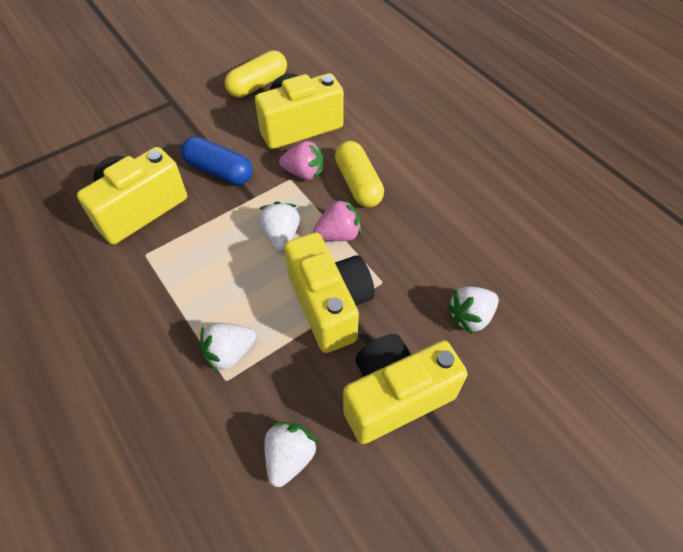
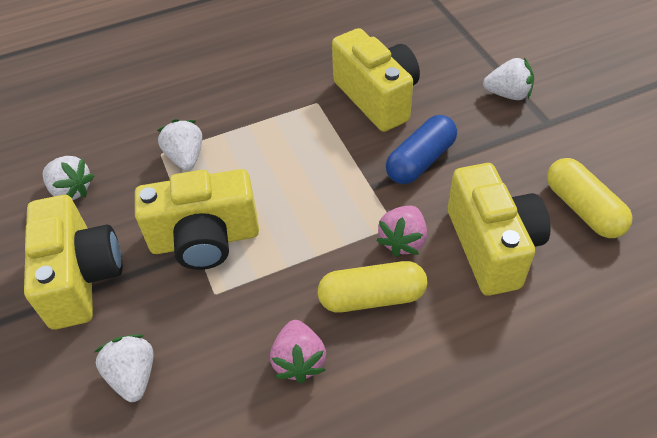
camera: 105 degrees right, 5 degrees down
(281, 235) = (309, 208): white strawberry -> white strawberry (508, 94)
(338, 234) = (295, 262): pink strawberry -> pink strawberry (299, 361)

